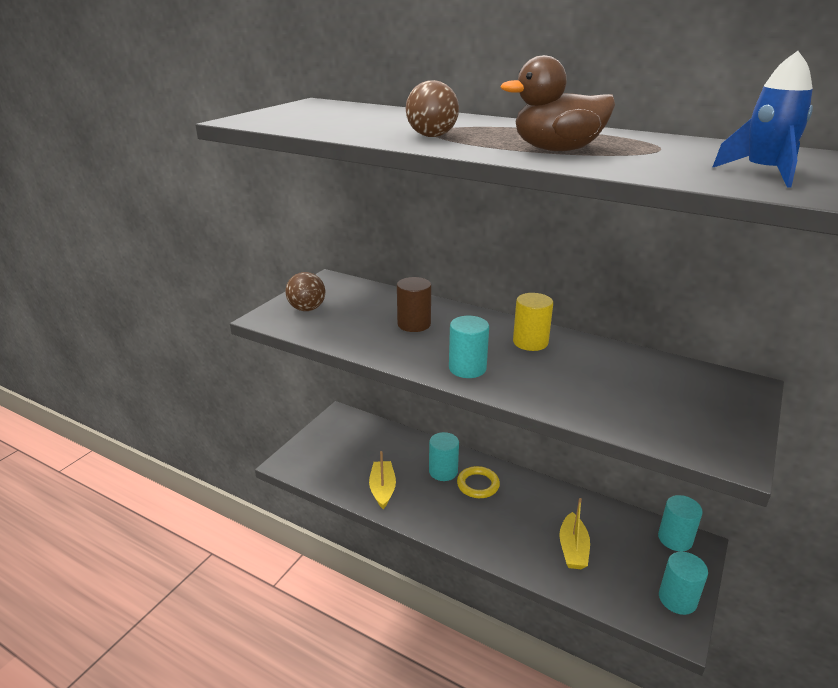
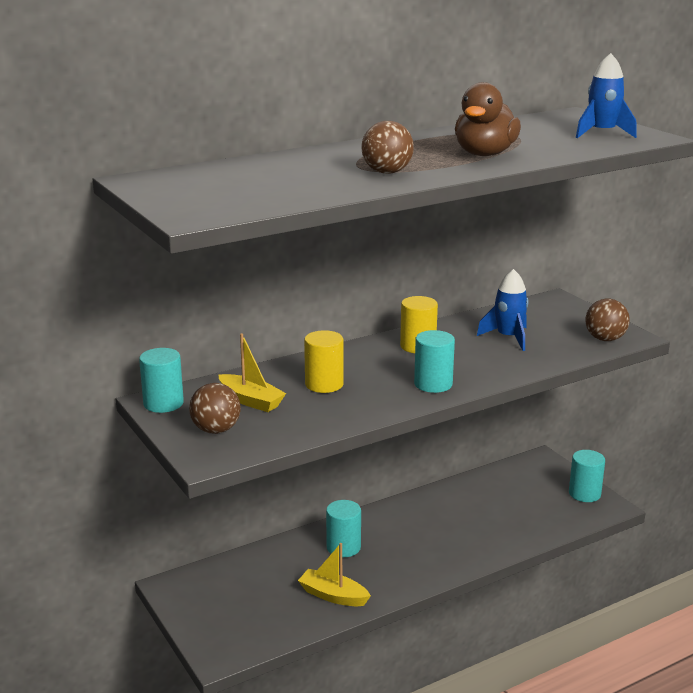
camera: 60 degrees left, 5 degrees down
(414, 324) = (324, 384): brown cylinder -> yellow cylinder
(478, 485) = (382, 534): yellow ring -> none
(573, 549) = (502, 517): yellow boat -> yellow boat (251, 401)
(612, 381) = (508, 337): none -> blue rocket
(675, 539) = (528, 466): turquoise cylinder -> turquoise cylinder (163, 403)
(698, 441) = (605, 339): none -> brown ball

